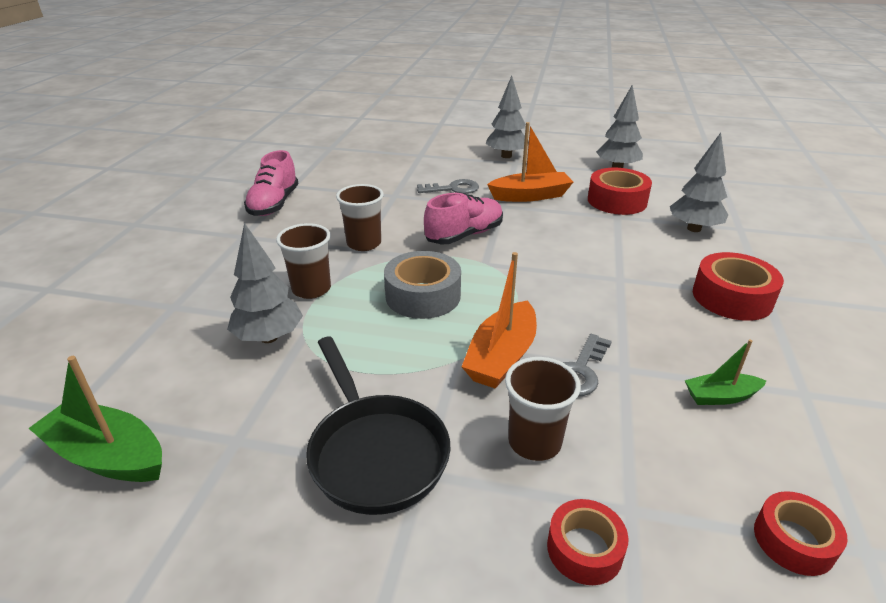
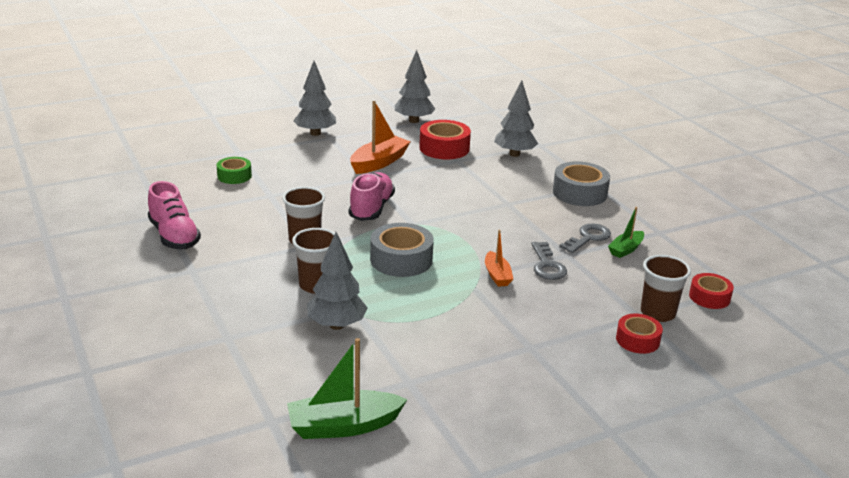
camera: 40 degrees left, 5 degrees down
(375, 452) = (494, 350): black pan -> none
(389, 172) = (234, 176): none -> green tape
(453, 189) = (311, 175): grey key -> grey key (588, 238)
(501, 357) = (497, 275): orange boat -> orange boat, size x0.59
(534, 442) = (566, 309): brown cup -> brown cup (657, 313)
(732, 297) = (579, 193): red tape -> grey tape

